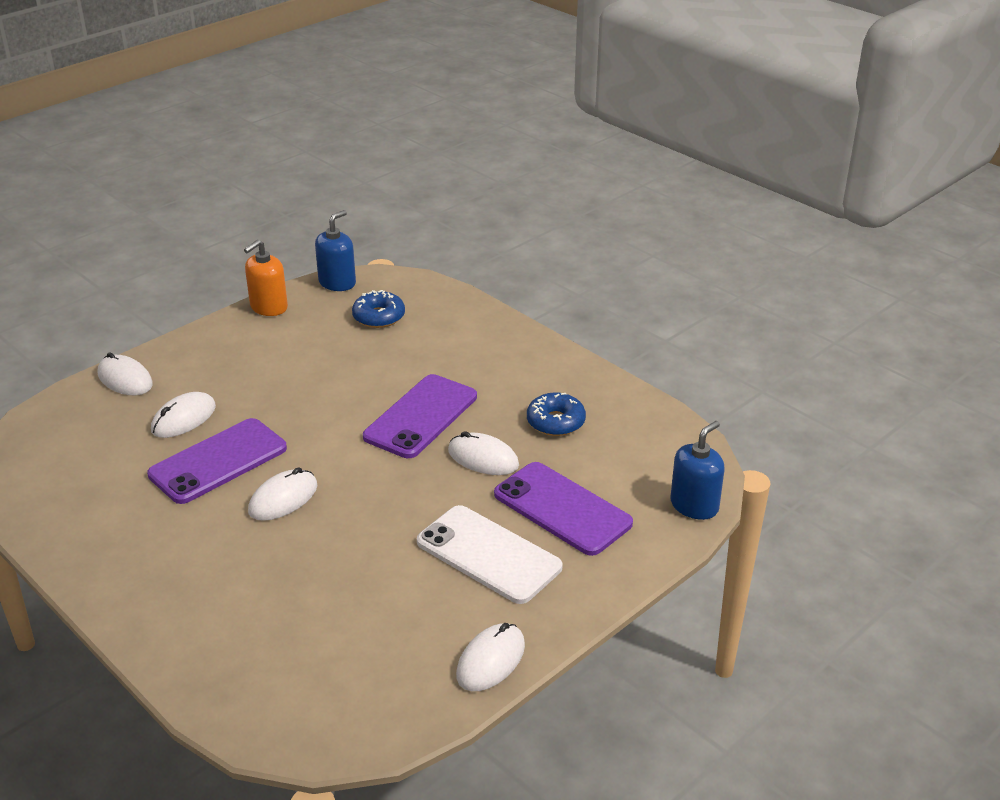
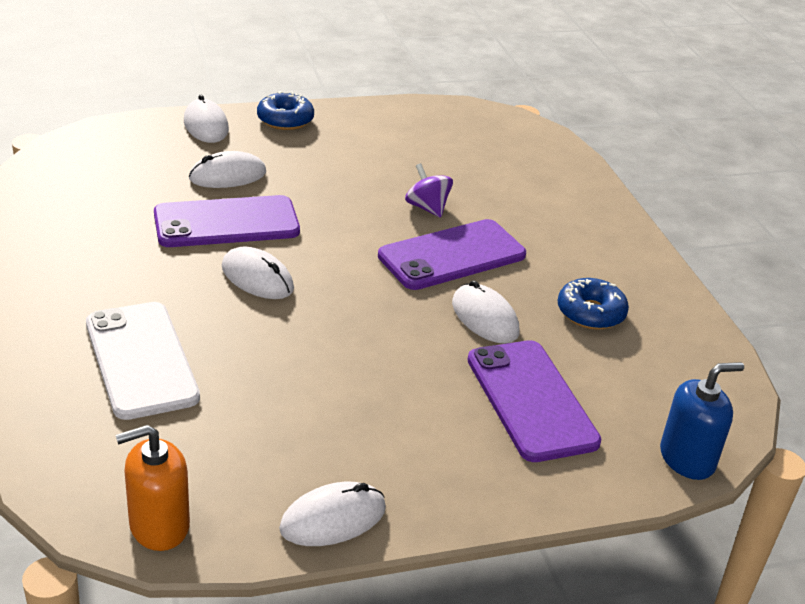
camera: 25 degrees right, 0 degrees up
(268, 307) = (384, 110): orange soap dispenser -> orange soap dispenser (159, 526)
(283, 499) = (257, 278): white mouse -> white mouse turned 60 degrees clockwise
(337, 283) = (466, 110): blue soap dispenser -> none
(371, 383) = (427, 208): none -> purple spinning top
(379, 317) = (483, 153): blue donut -> blue donut (285, 120)
(488, 554) = (416, 412): white phone -> white phone (141, 360)

